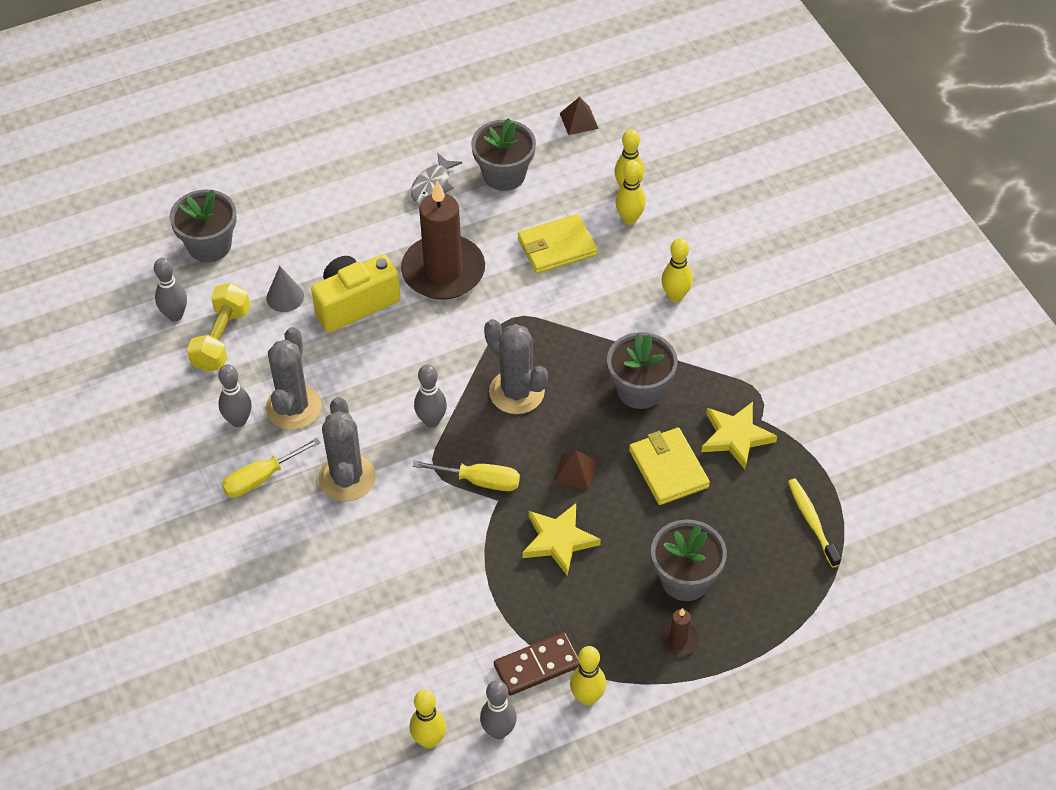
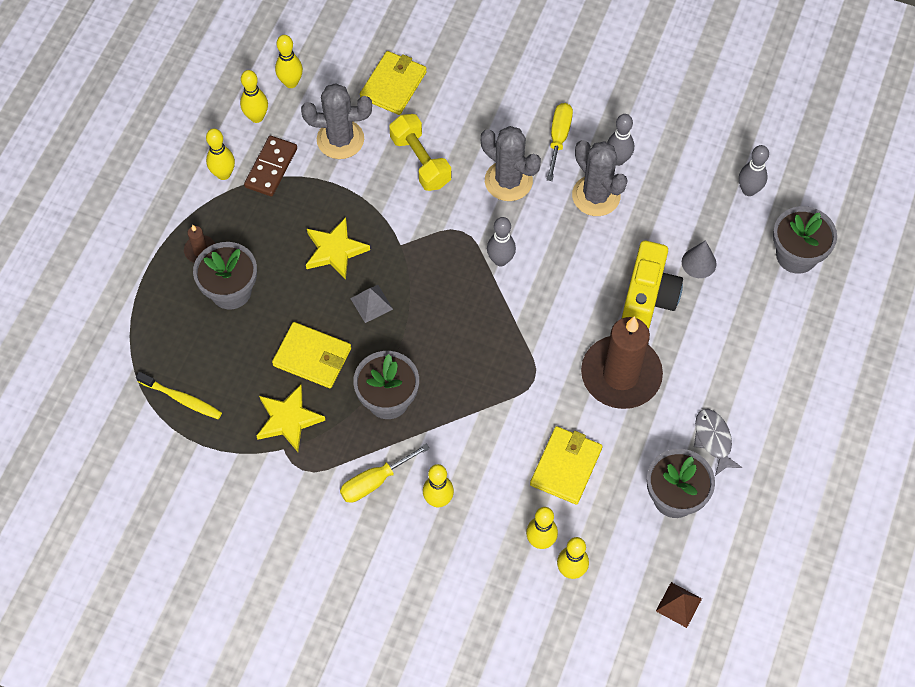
camera: 135 degrees right, 10 degrees up
(221, 339) = (699, 200): yellow dumbbell -> yellow dumbbell (420, 161)
(339, 652) = (393, 85): none -> yellow wallet
(479, 481) = (425, 247): yellow screwdriver -> yellow screwdriver (374, 481)
(499, 731) = (256, 117): grey bowling pin -> yellow bowling pin
(516, 392) = (468, 327): grey cactus -> grey cactus (340, 139)
(575, 472) = (371, 303): brown pyramid -> grey pyramid

